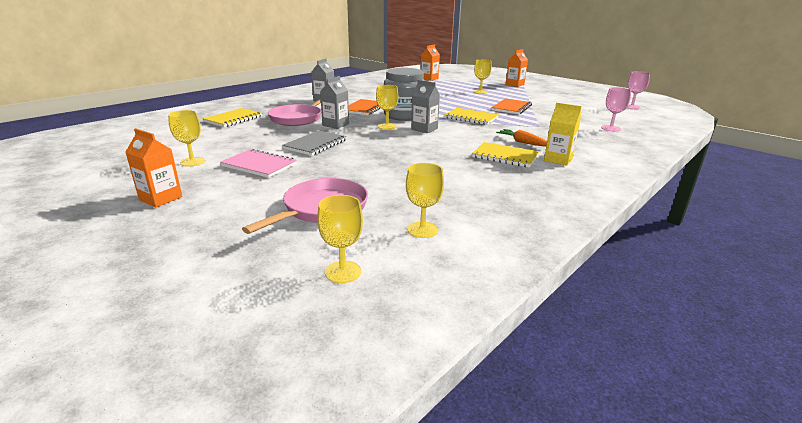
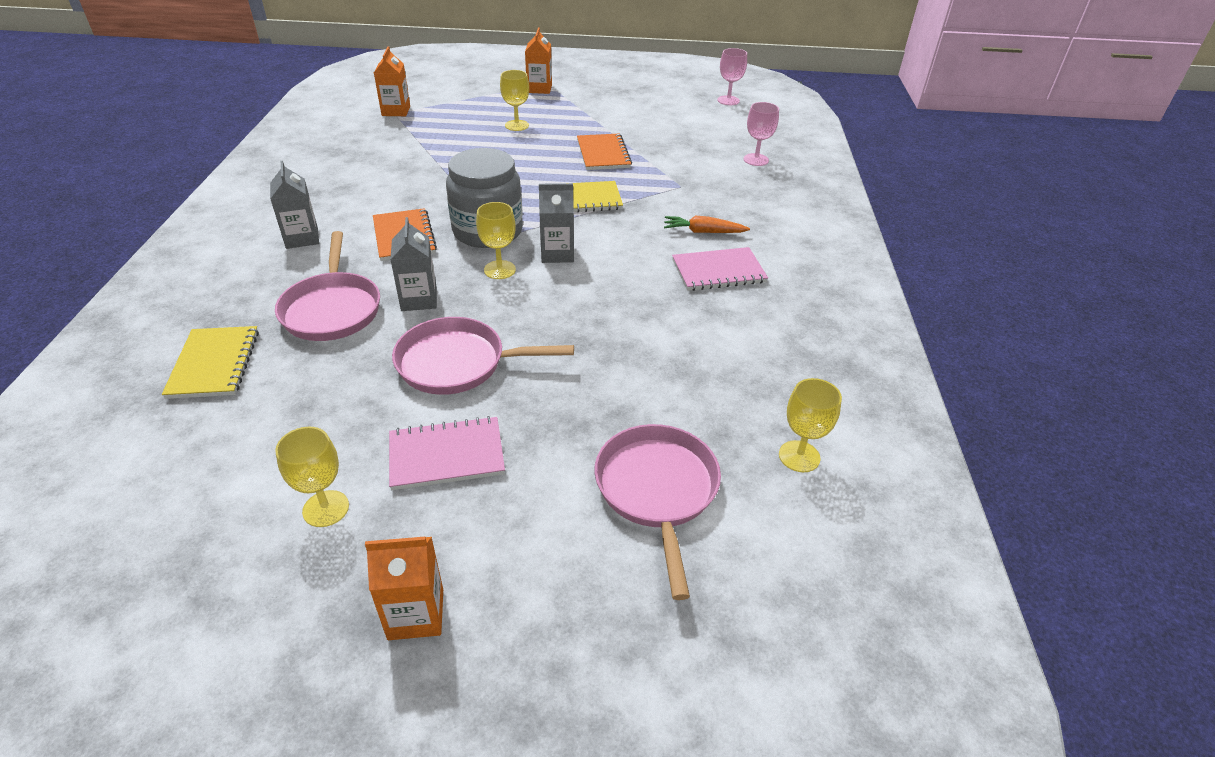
camera: 40 degrees left, 15 degrees up
(315, 144) = (458, 363): grey notebook -> pink pan
(343, 272) = (814, 573): yellow goblet -> none
(505, 156) = (718, 271): yellow notebook -> pink notebook
(558, 159) = (774, 251): yellow carton -> none

